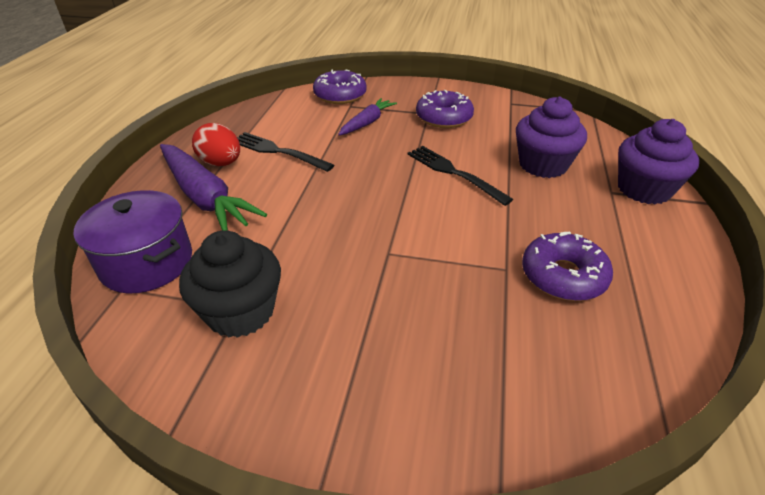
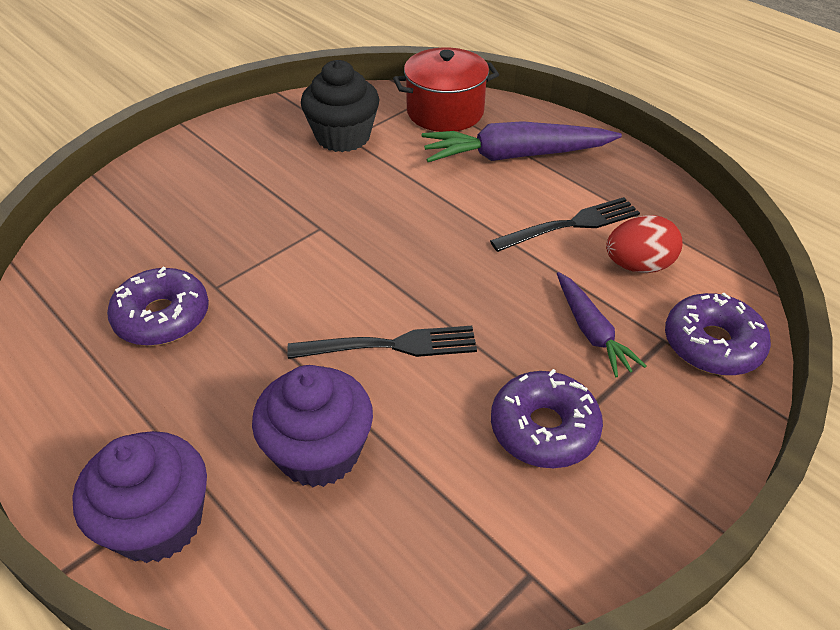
camera: 125 degrees right, 5 degrees up
(147, 262) = (445, 112): purple pot -> red pot
(221, 163) = (576, 180): red egg -> red egg (638, 266)

